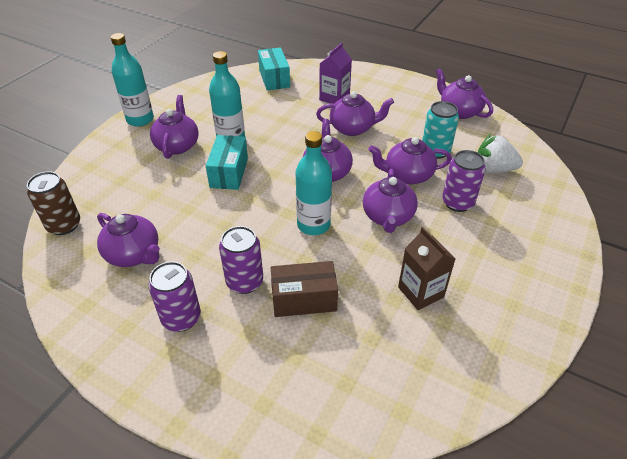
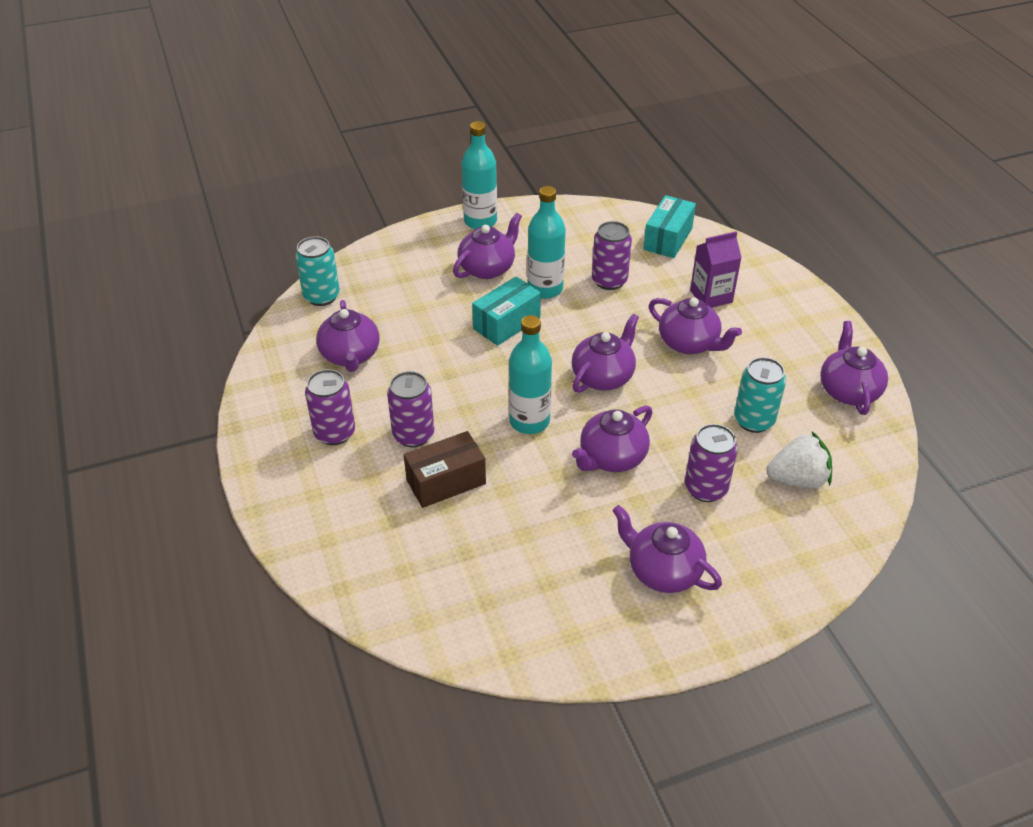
camera: 40 degrees right, 0 degrees up
(64, 225) = (321, 296): brown can -> turquoise can
(266, 116) = (609, 281): none -> purple can
(304, 299) = (446, 482): brown box -> brown box turned 60 degrees counterclockwise
(407, 175) = (686, 428): purple teapot -> purple teapot (662, 571)
(420, 292) = (557, 544): brown carton -> none
(493, 169) = (797, 479): white strawberry -> white strawberry turned 120 degrees clockwise

